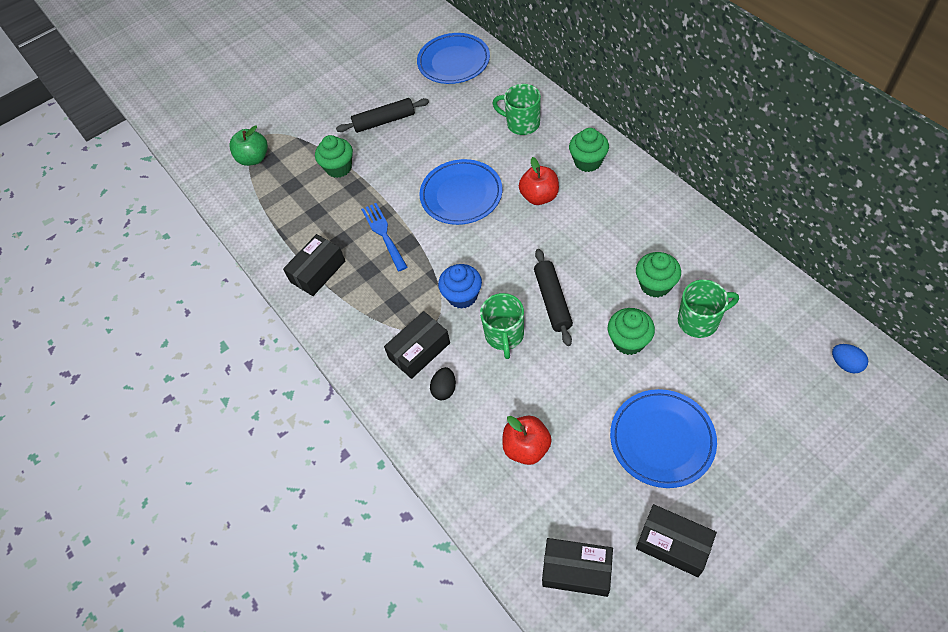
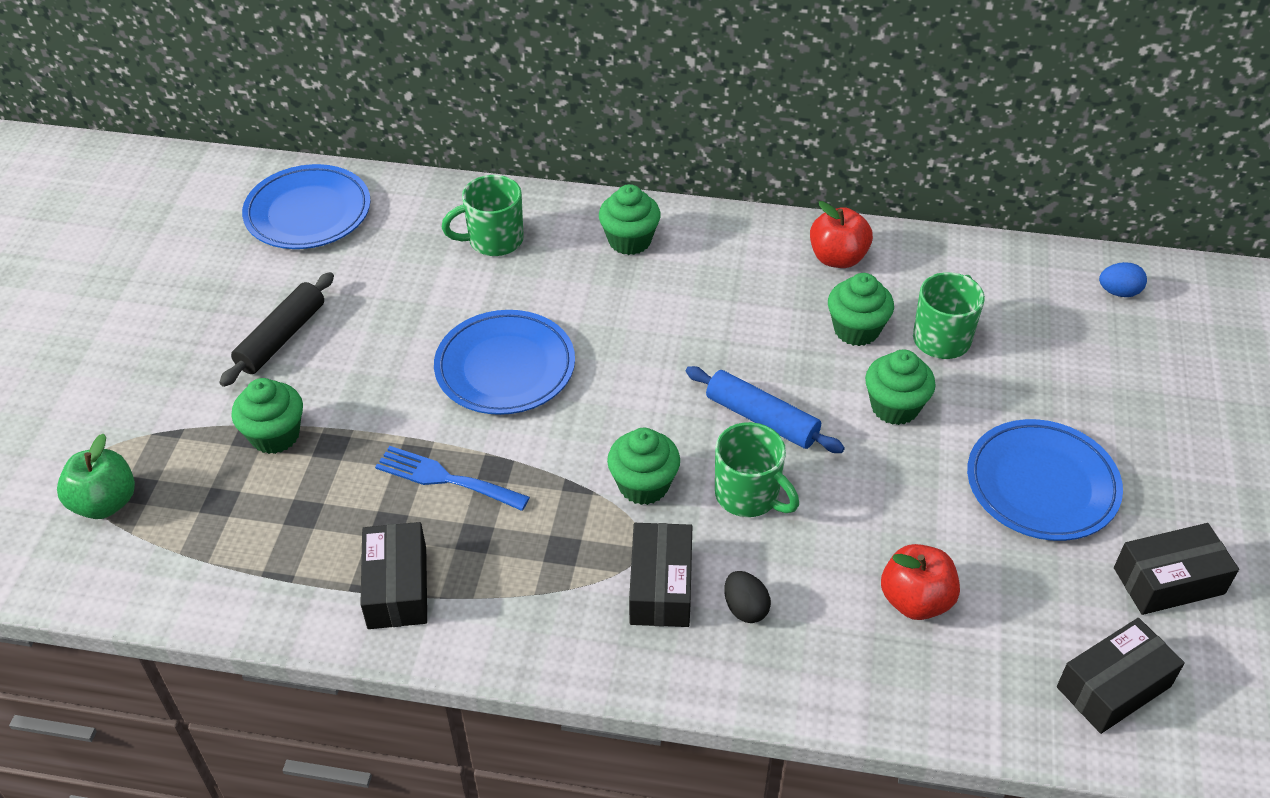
camera: 50 degrees left, 10 degrees down
(462, 296) = (643, 485): blue cupcake -> green cupcake
(539, 196) = (613, 312): red apple -> red apple (837, 258)
(552, 301) = (761, 419): black rolling pin -> blue rolling pin

